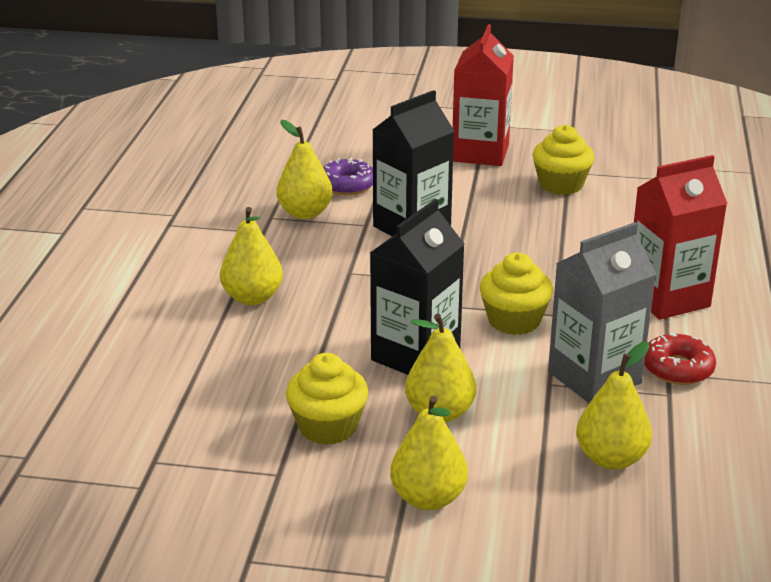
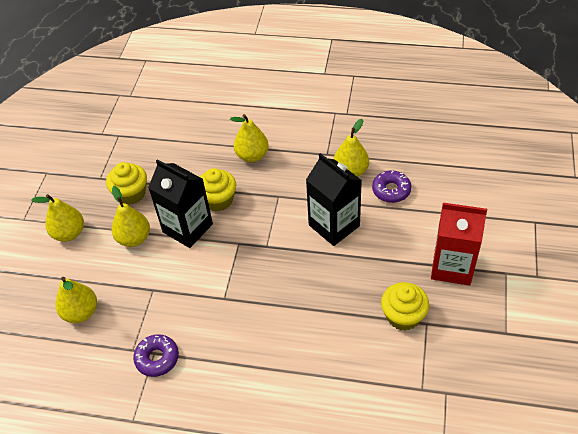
camera: 95 degrees right, 20 degrees up
(514, 321) = (218, 276): yellow cupcake -> yellow cupcake (218, 200)
(594, 377) = (154, 312): grey carton -> none
(667, 298) = (238, 365): red carton -> none
(677, 368) = (157, 358): red donut -> purple donut

